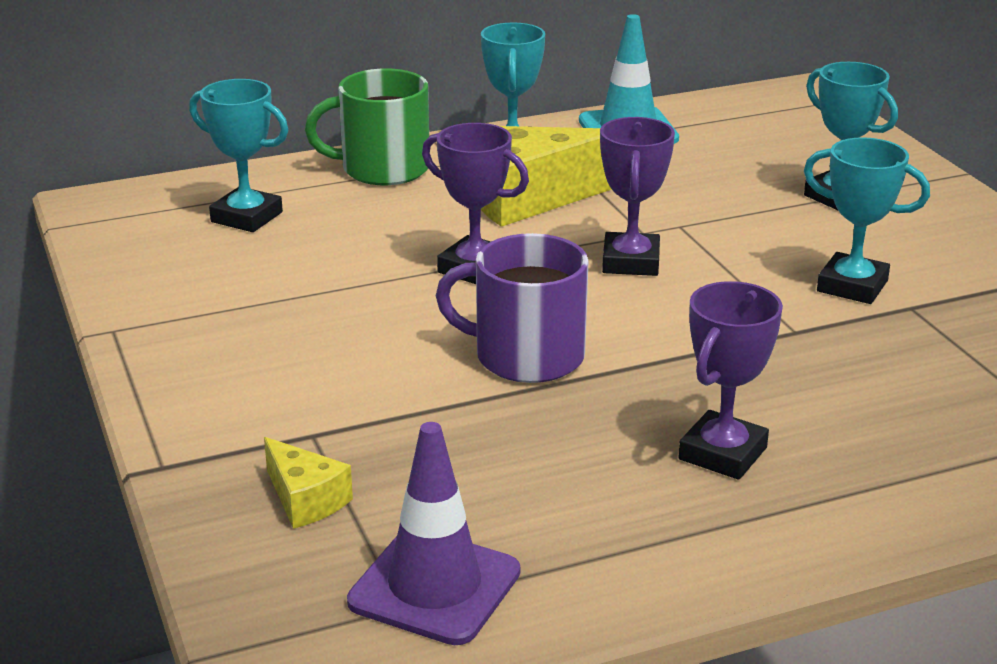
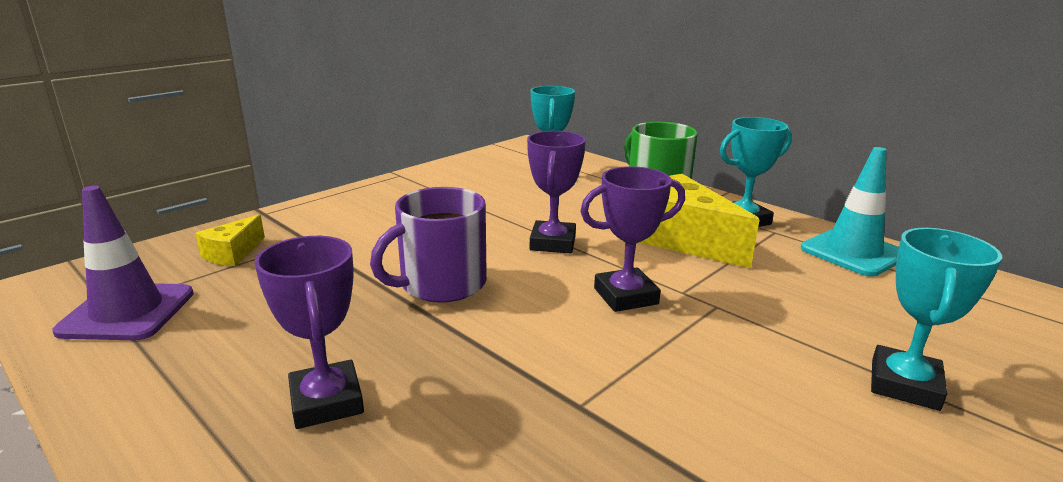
camera: 65 degrees right, 5 degrees down
(526, 356) = (441, 284): purple mug -> purple mug turned 120 degrees counterclockwise
(722, 453) = (326, 401): purple trophy -> purple trophy turned 60 degrees clockwise
(852, 286) = (711, 428): turquoise trophy -> none

